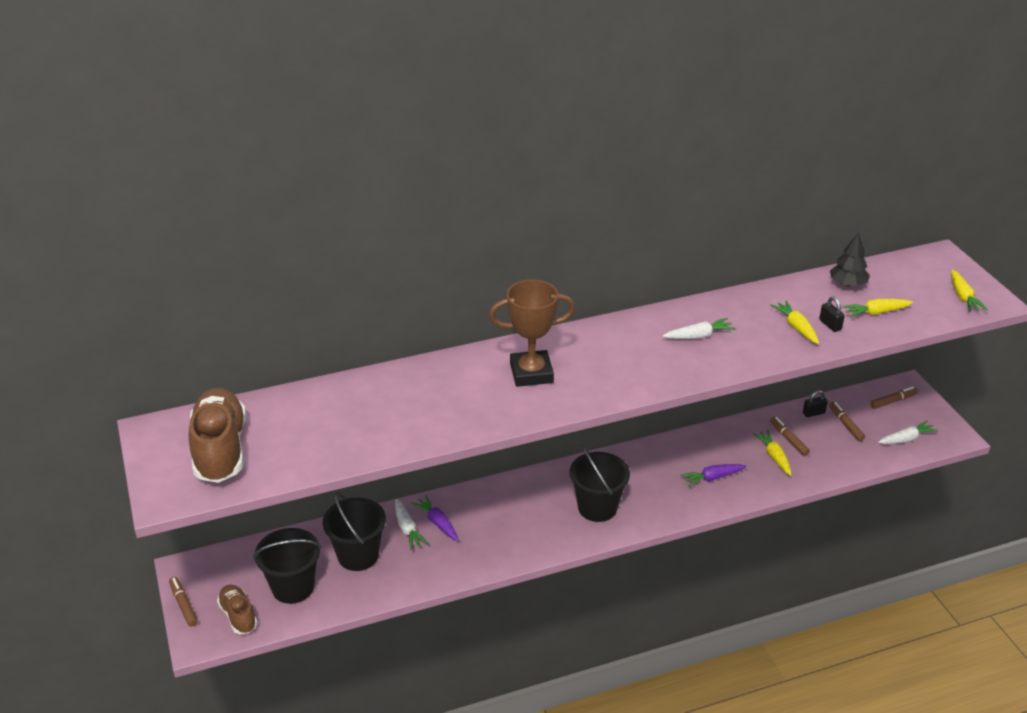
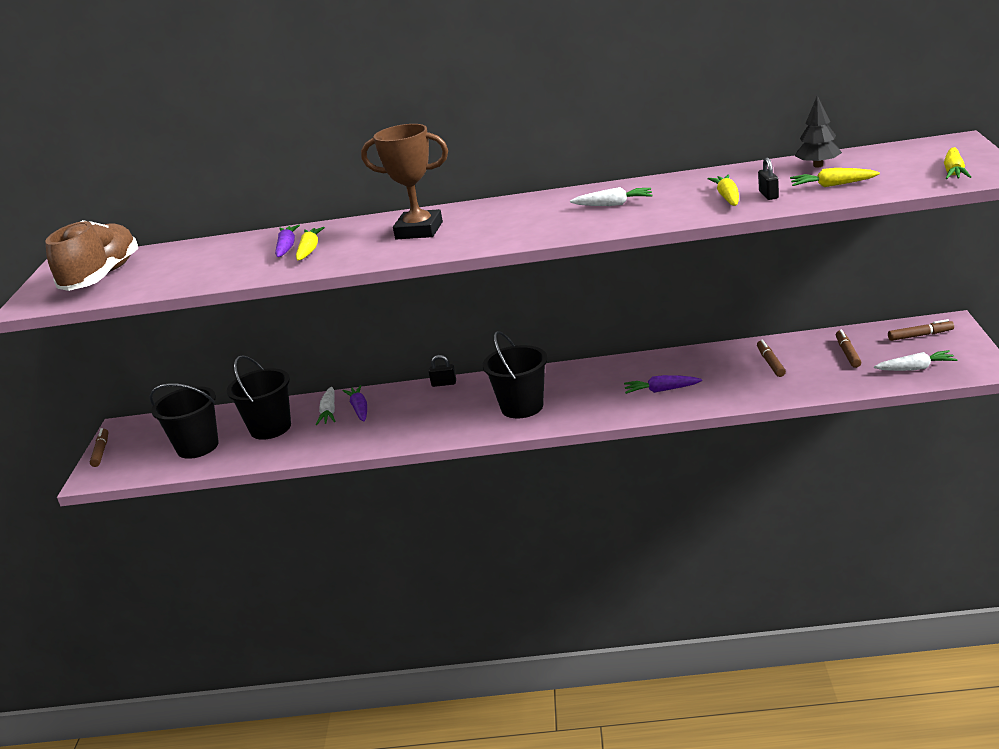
camera: 25 degrees right, 10 degrees down
(238, 616) = (137, 463): brown shoe -> none
(405, 399) = (287, 247): none -> purple carrot
(774, 456) = (744, 376): yellow carrot -> yellow carrot (309, 250)
(813, 413) = (815, 342): black padlock -> black padlock (444, 383)

